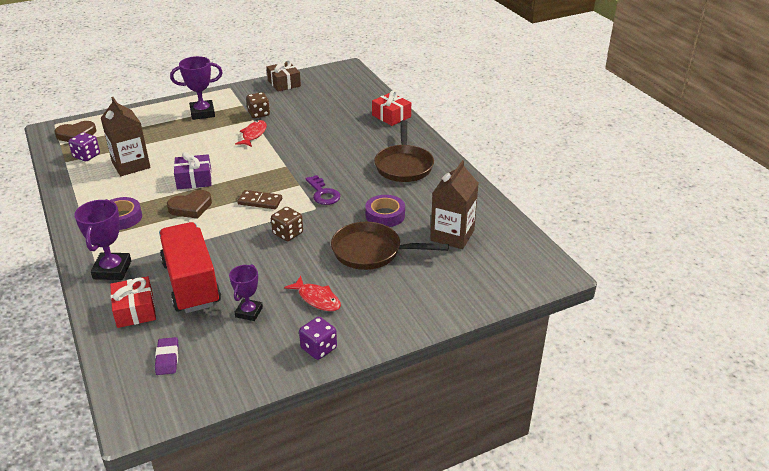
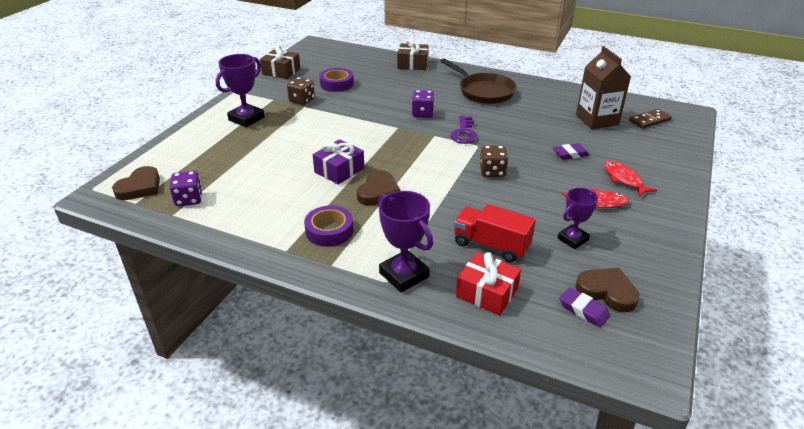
camera: 40 degrees left, 0 degrees up
(131, 165) = (254, 186): brown carton -> none
(191, 283) = (491, 245): red truck -> red truck, size x0.65
(203, 358) = (607, 291): none -> brown heart
(249, 312) = (572, 239): purple trophy -> purple trophy turned 75 degrees clockwise
(253, 134) = (327, 117): red fish -> red fish (624, 179)
(260, 201) = (427, 160): brown domino -> brown domino (649, 120)
(319, 348) = (662, 233): purple dice -> purple dice (422, 113)
(323, 193) = (464, 133): purple key -> purple key turned 75 degrees clockwise
(371, 251) = (570, 154): brown pan -> purple eraser
(385, 215) = (533, 127): purple tape -> purple tape (337, 84)
(391, 116) = (412, 64): red gift -> brown gift

